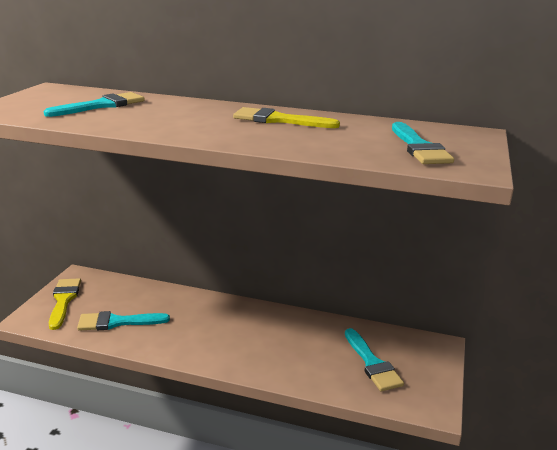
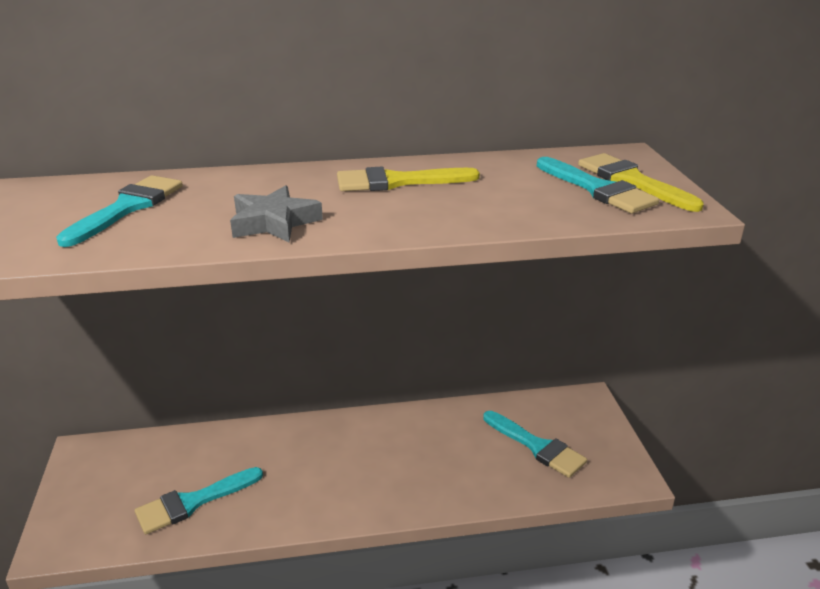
camera: 25 degrees left, 5 degrees up
(64, 300) = (88, 496): yellow brush -> yellow brush (632, 181)
(171, 126) = (274, 222): none -> grey star

